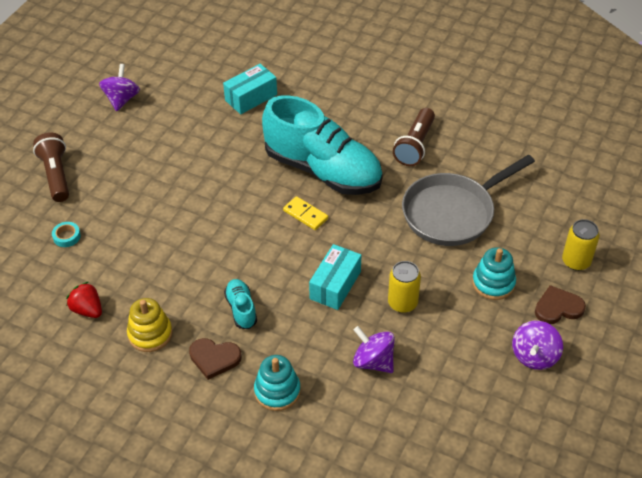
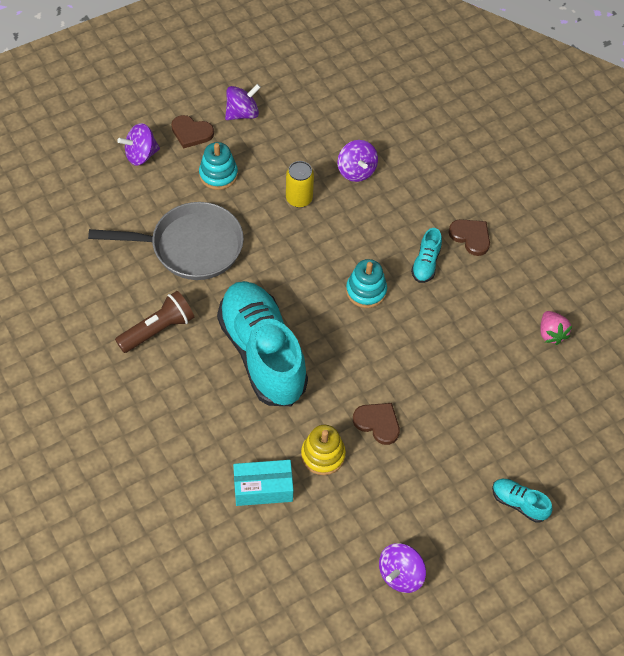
camera: 150 degrees left, 10 degrees up
(56, 175) = (518, 503): brown flashlight -> turquoise shoe
(66, 236) = (538, 420): turquoise tape -> none
(87, 310) = (551, 333): red strawberry -> pink strawberry
(150, 334) = (510, 284): yellow stacking toy -> yellow stacking toy (323, 455)
(197, 171) = (377, 423): none -> brown heart
(277, 391) = (440, 189): turquoise stacking toy -> turquoise stacking toy (366, 291)
(305, 214) = (313, 317): yellow domino -> none
(335, 285) = (338, 241): turquoise box -> none
(576, 261) = (141, 155): yellow can -> purple spinning top

